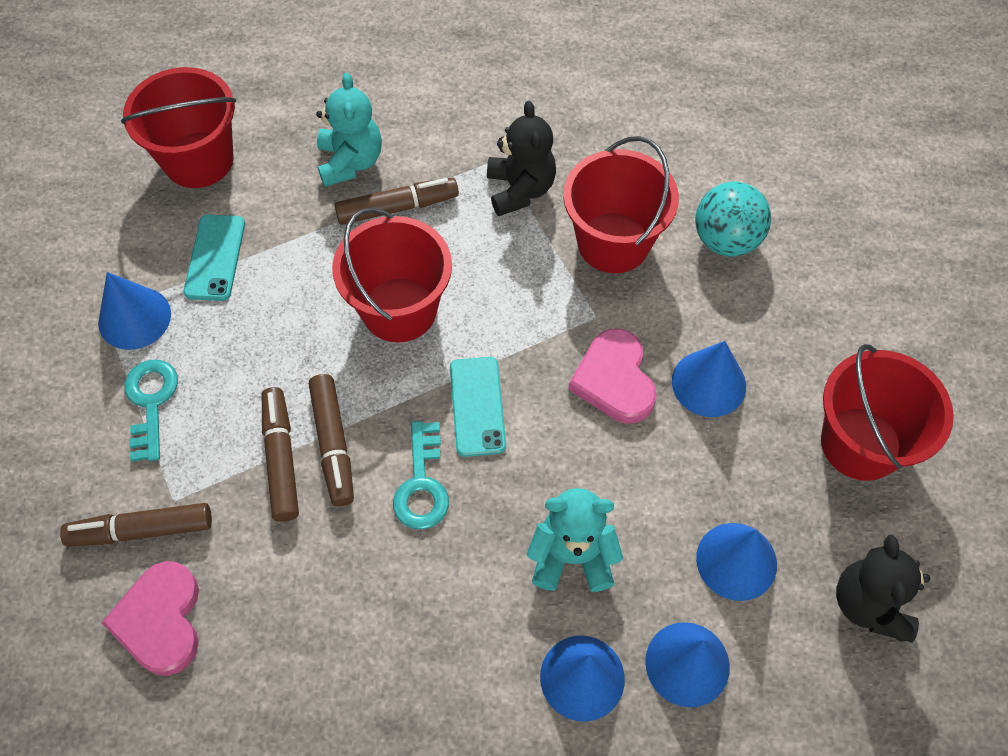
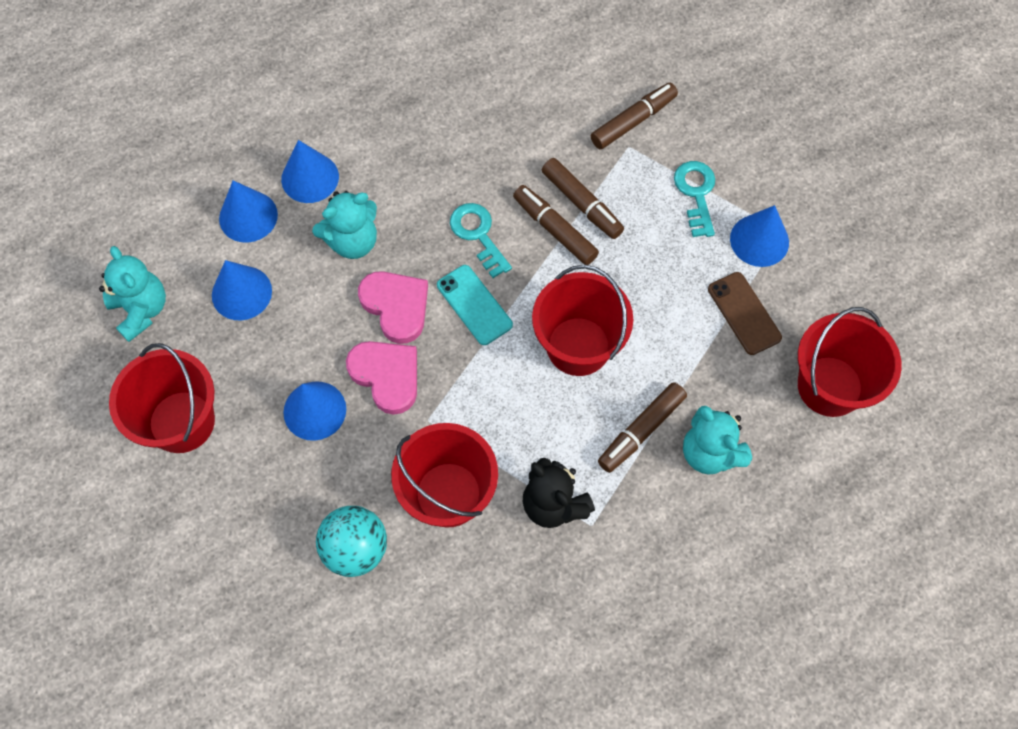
camera: 150 degrees right, 5 degrees up
(151, 402) = (696, 193): turquoise key -> turquoise key turned 150 degrees counterclockwise
(160, 620) = (580, 84): pink heart -> pink heart (396, 306)
(215, 257) = (744, 313): turquoise phone -> brown phone
(869, 604) = (141, 310): black teddy bear -> turquoise teddy bear

